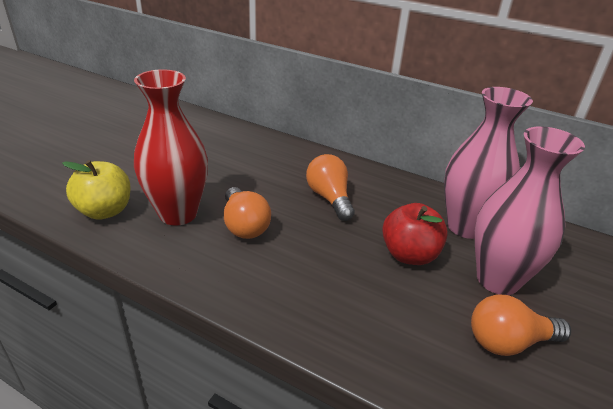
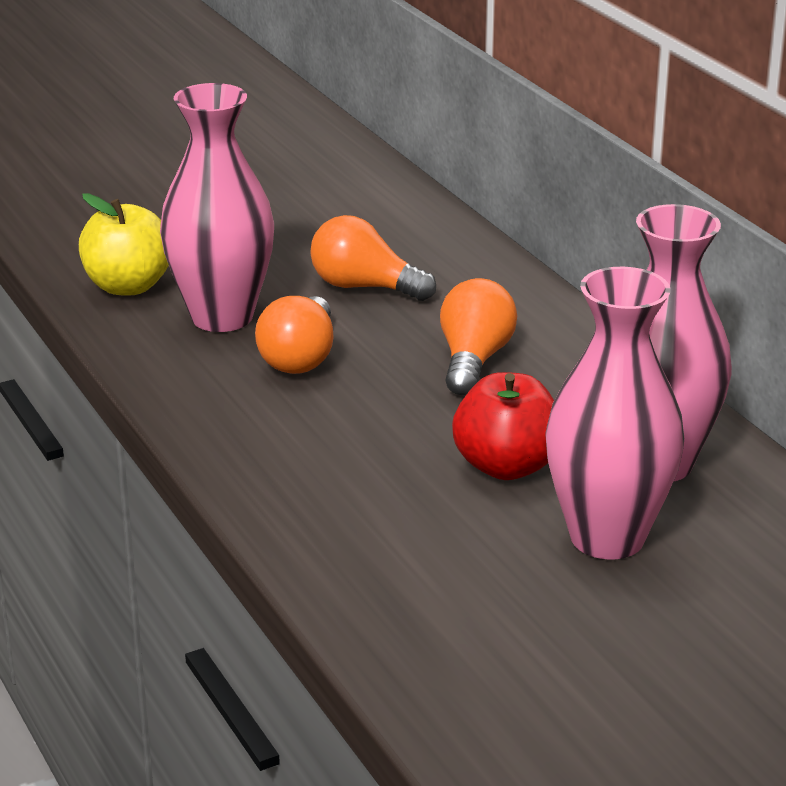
camera: 35 degrees right, 5 degrees down
(178, 214) = (222, 317): red vase -> pink vase
(508, 342) = (516, 598): orange light bulb -> orange light bulb (365, 287)

